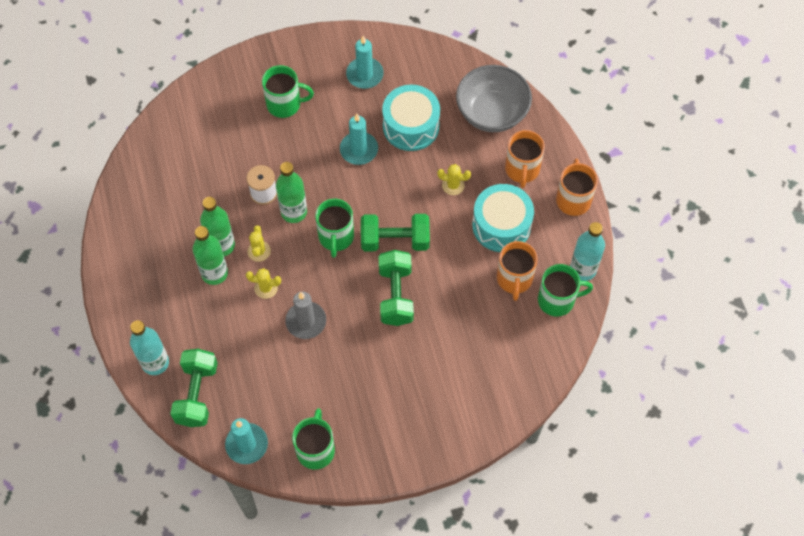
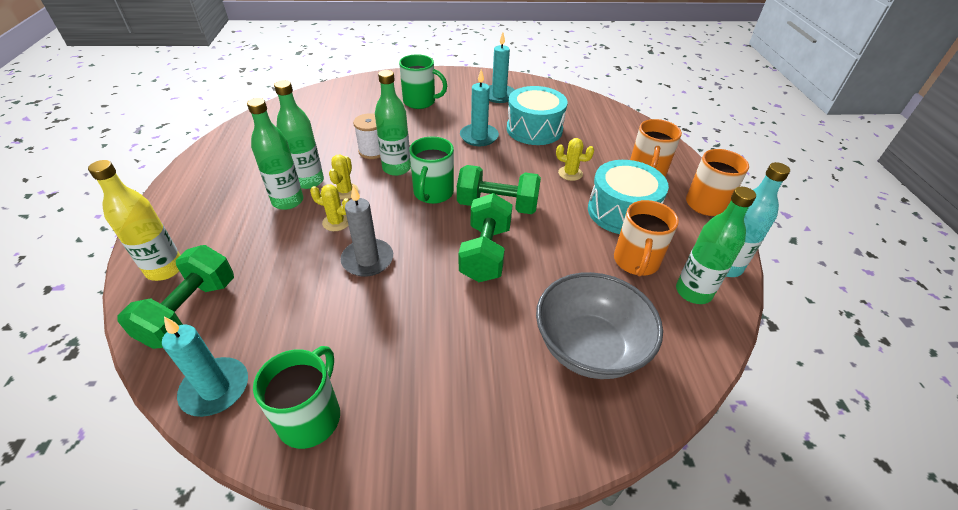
camera: 10 degrees right, 20 degrees down
(155, 363) = (165, 269): turquoise bottle -> yellow bottle
(492, 113) = (616, 132): grey bowl -> grey bowl (589, 347)
(557, 300) = (693, 292): green mug -> green bottle

